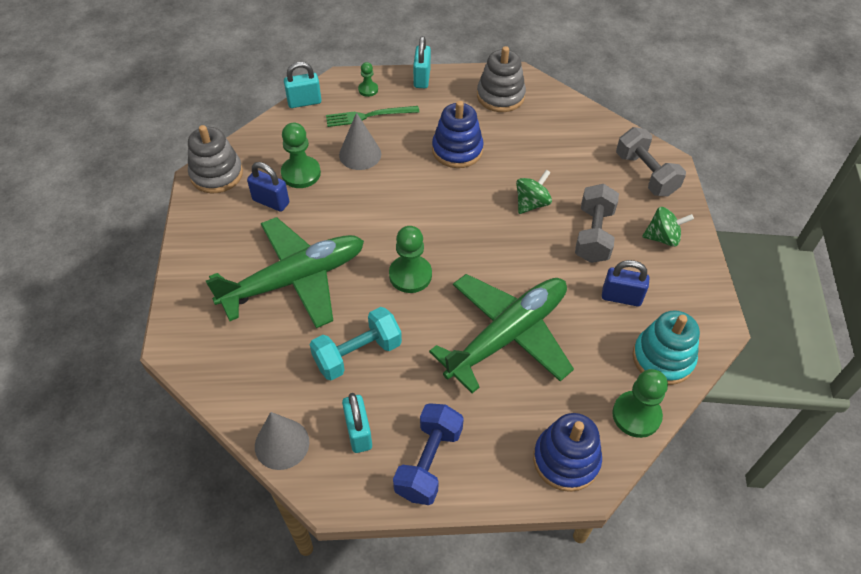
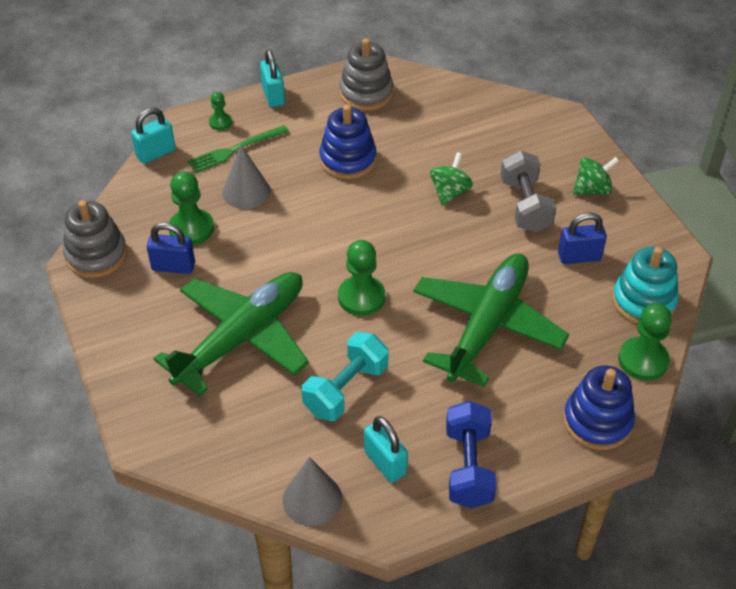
camera: 20 degrees left, 5 degrees down
(645, 174) = (548, 133): grey dumbbell -> none

